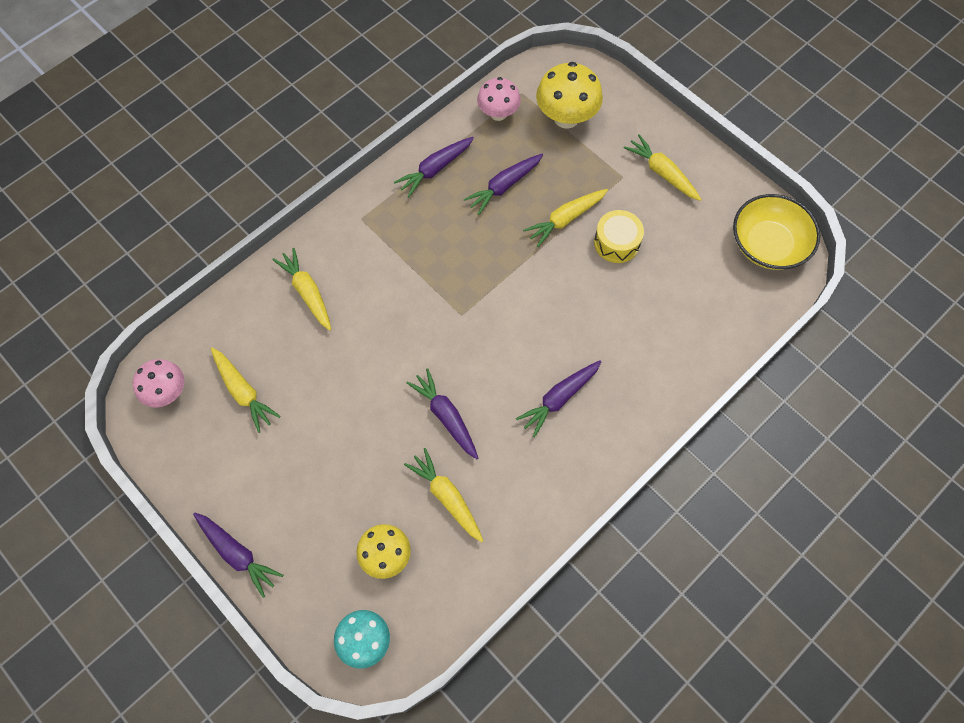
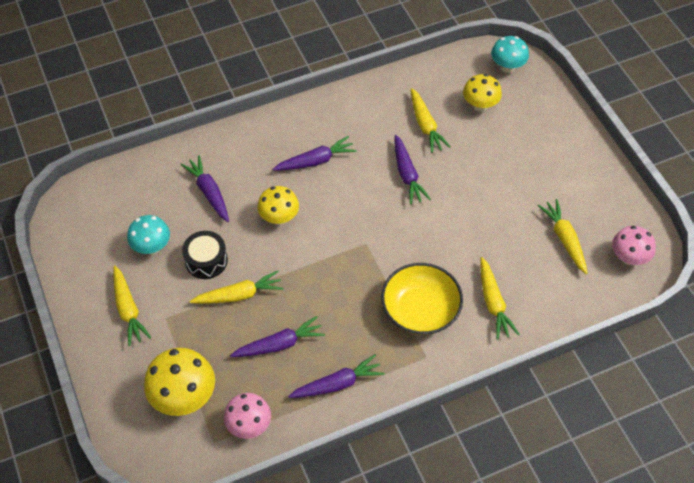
camera: 160 degrees left, 10 degrees down
(237, 554) = (585, 135): purple carrot -> purple carrot (209, 192)
(566, 314) = (279, 218): none -> yellow mushroom
(616, 243) = (206, 260): yellow drum -> black drum
(679, 239) = (152, 247): none -> turquoise mushroom
(768, 244) = (82, 219): yellow bowl -> yellow bowl (420, 310)

